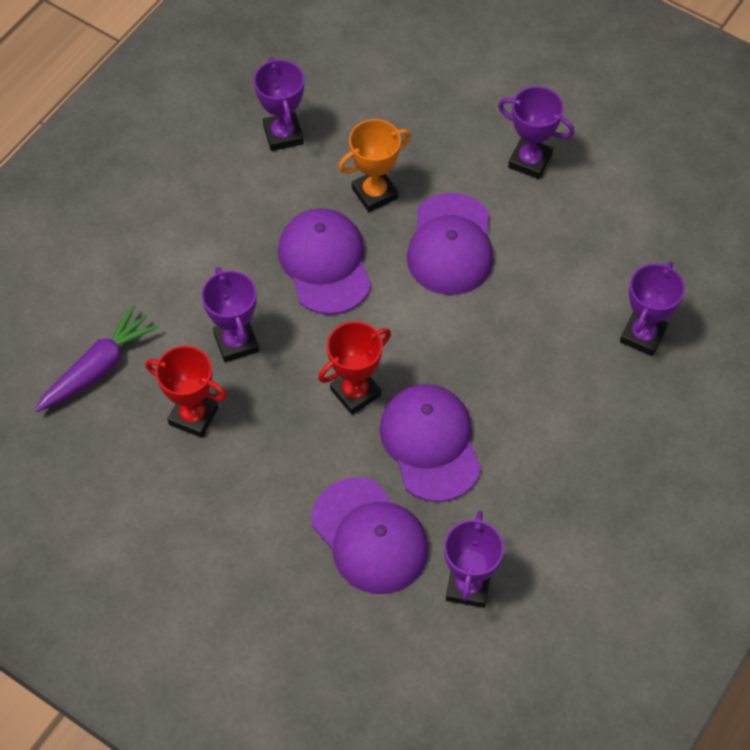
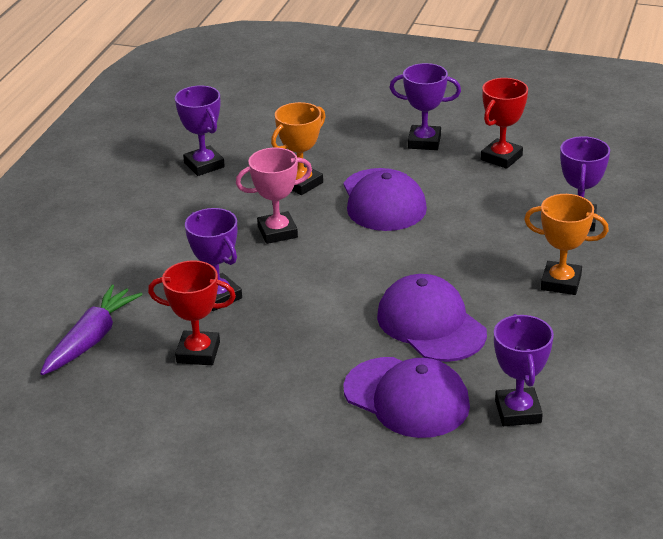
camera: 15 degrees left, 25 degrees down
(325, 263) = (277, 232): purple cap -> pink trophy
(355, 392) = (345, 306): red trophy -> red trophy (501, 158)
(585, 422) = (561, 282): none -> orange trophy

